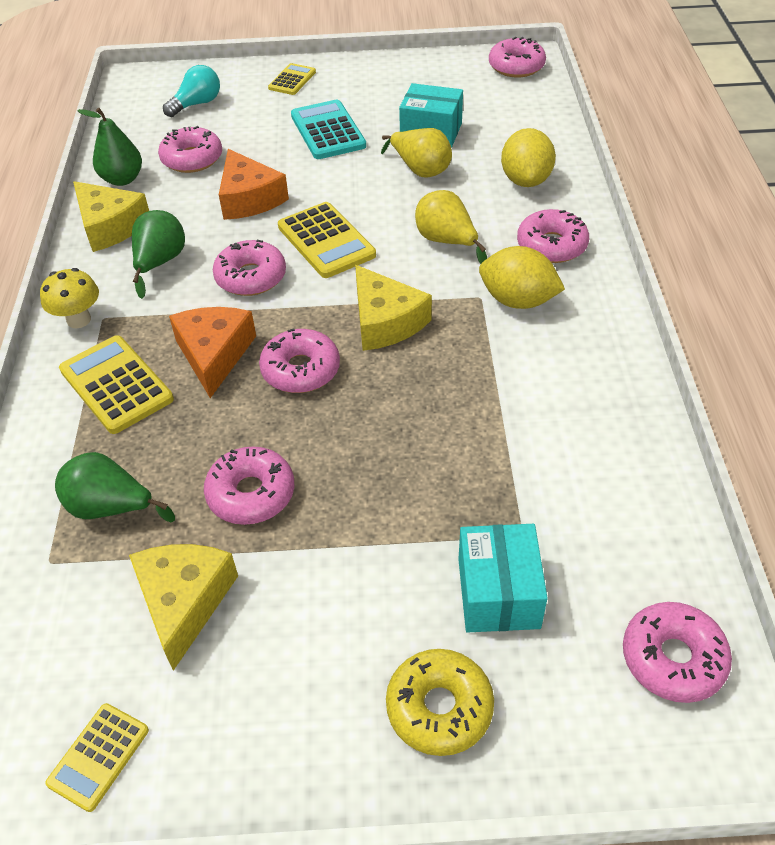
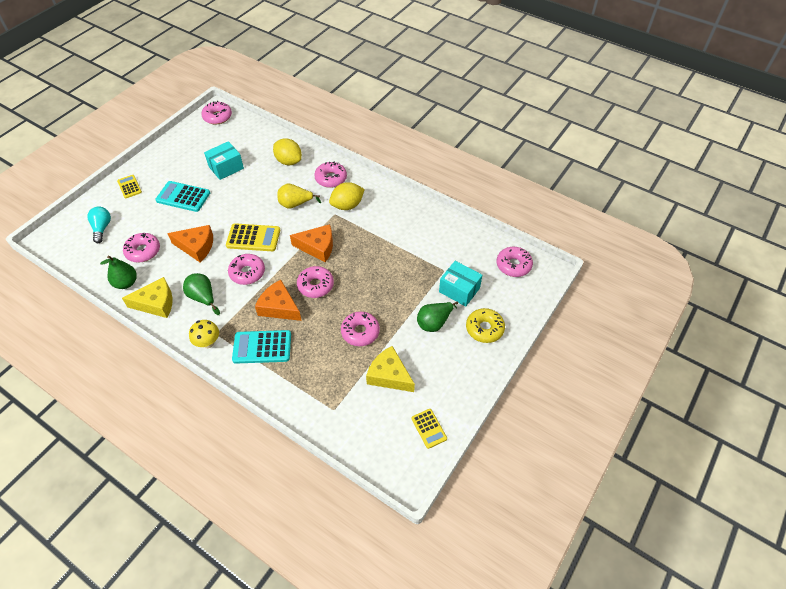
camera: 55 degrees left, 5 degrees up
(111, 508) = (326, 378): green pear -> green pear (434, 322)
(116, 385) = (262, 347): yellow calculator -> turquoise calculator
(385, 321) = (317, 247): yellow cheese -> orange cheese
(420, 170) = (245, 185): yellow pear -> none

